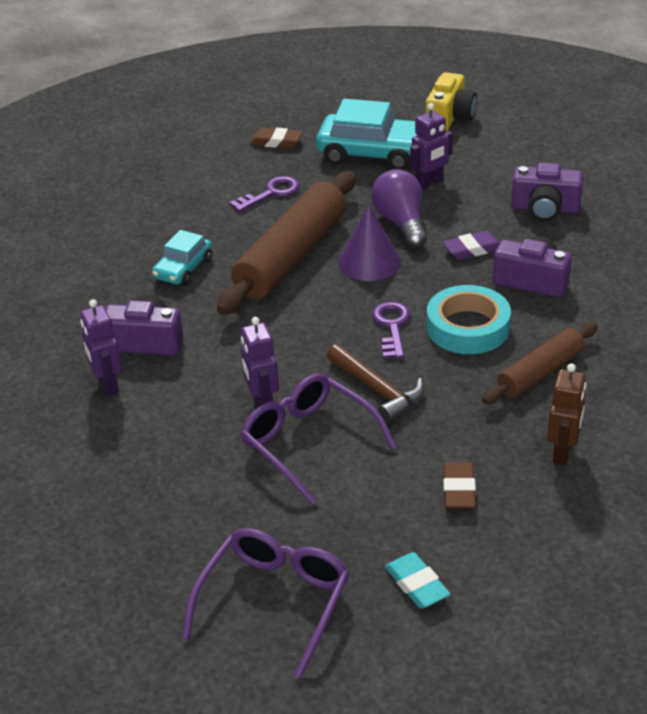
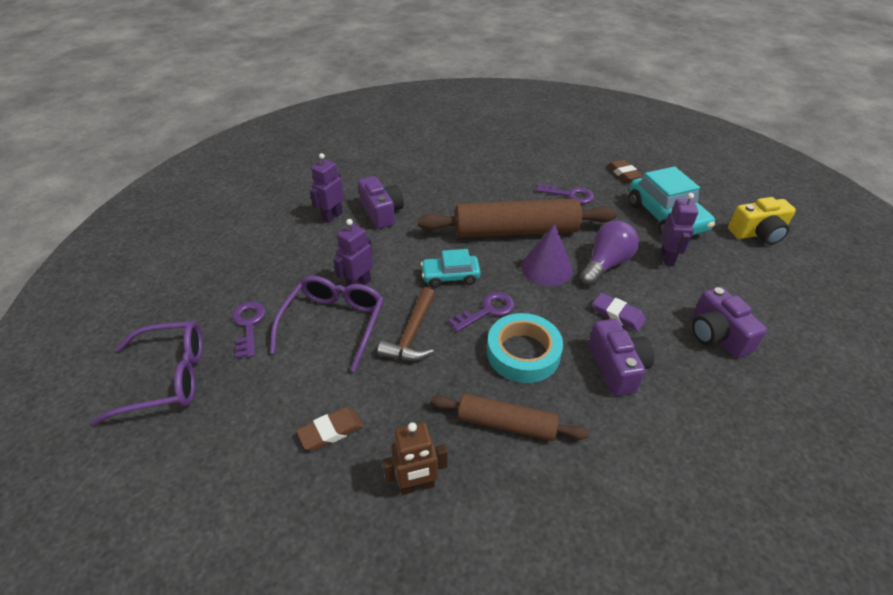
camera: 55 degrees right, 5 degrees up
(183, 269) = (460, 195): turquoise car -> turquoise car (450, 276)
(246, 513) = (249, 325): none -> purple key
(417, 584) = (213, 451): turquoise eraser -> none
(430, 183) = (667, 258): purple robot -> purple robot turned 105 degrees counterclockwise

